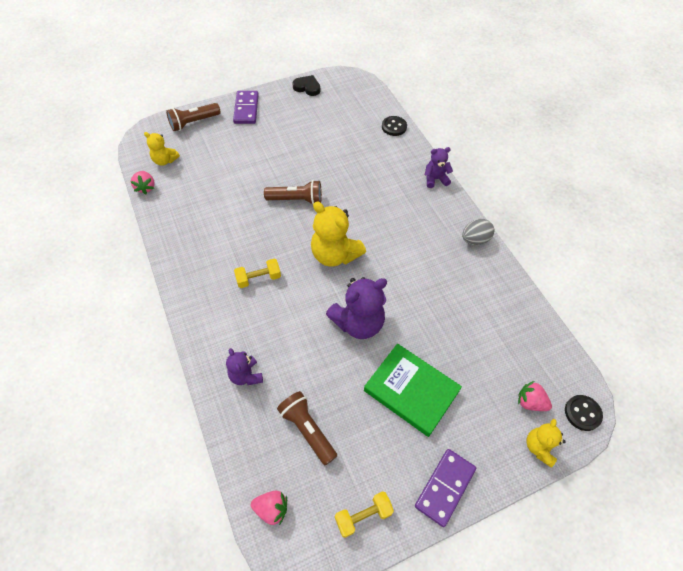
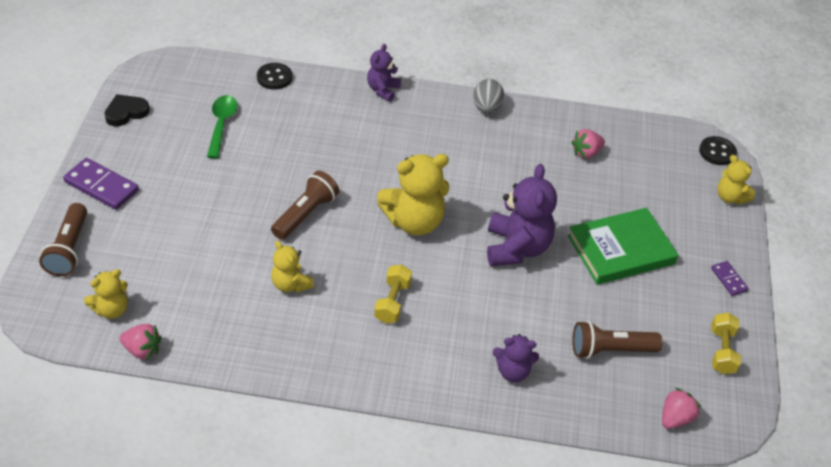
camera: 60 degrees left, 10 degrees down
(236, 222) = (291, 284): none -> yellow teddy bear
(334, 127) = (221, 124): none -> green spoon
(445, 487) = (728, 279): purple domino -> purple domino, size x0.54
(530, 402) = (686, 177): pink strawberry -> pink strawberry (586, 153)

